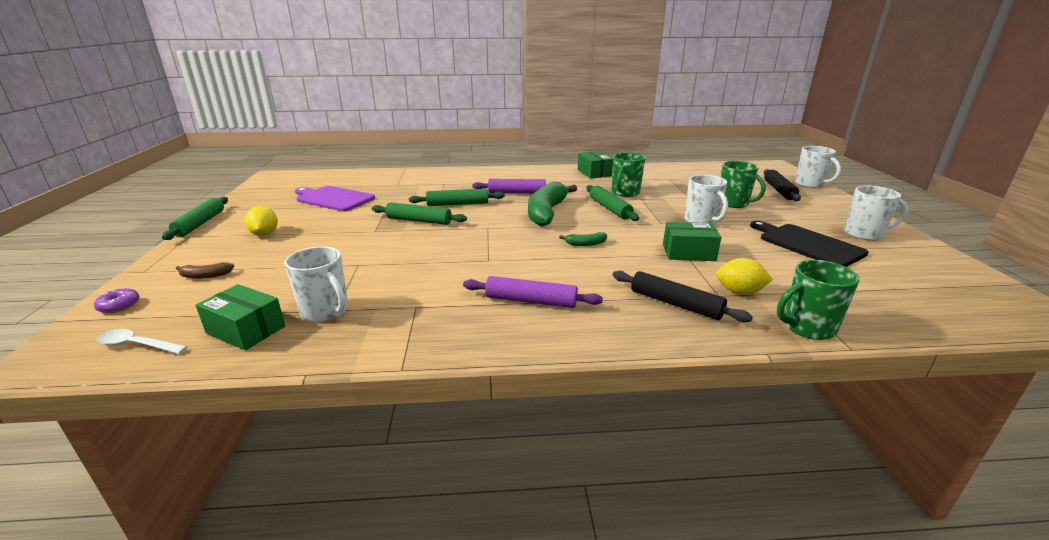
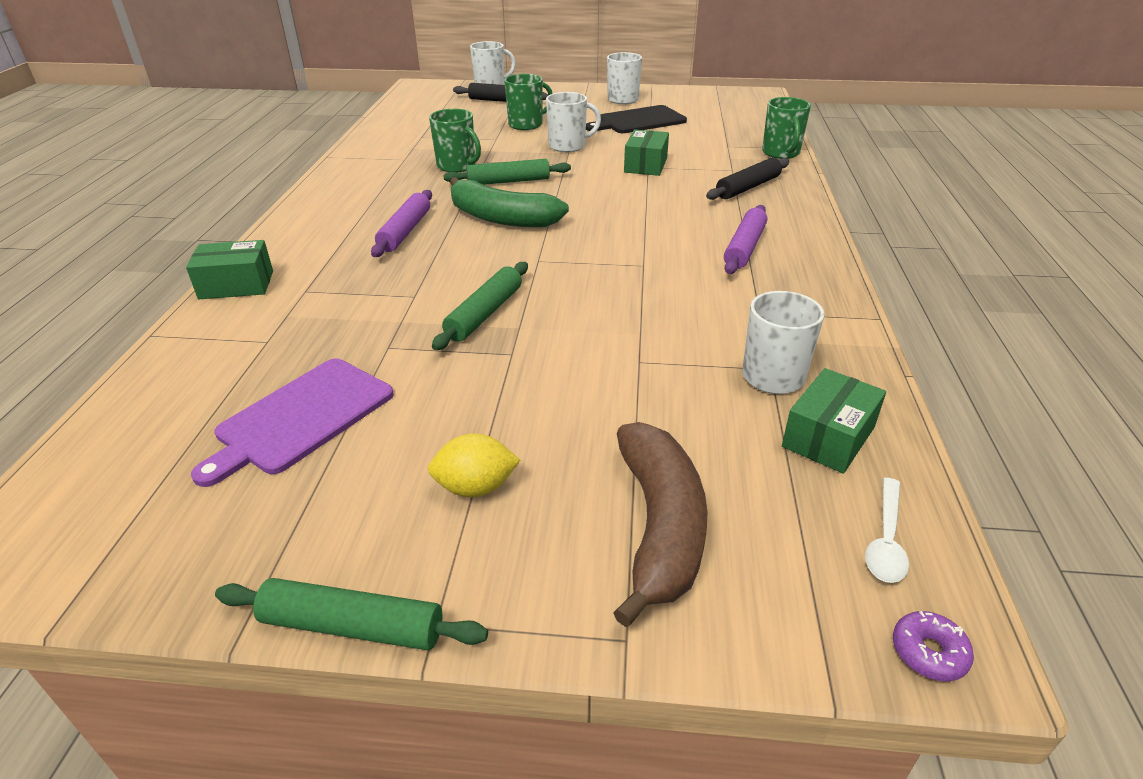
camera: 80 degrees left, 10 degrees up
(119, 306) = (773, 617): purple donut -> purple donut (928, 652)
(205, 276) = (660, 527): brown banana -> brown banana, size x2.35
(457, 204) = (427, 280): green rolling pin -> none
(585, 244) = (611, 207): green banana -> none
(594, 173) = (358, 172): green box -> green box (236, 285)
(739, 292) = (727, 162): yellow lemon -> none

